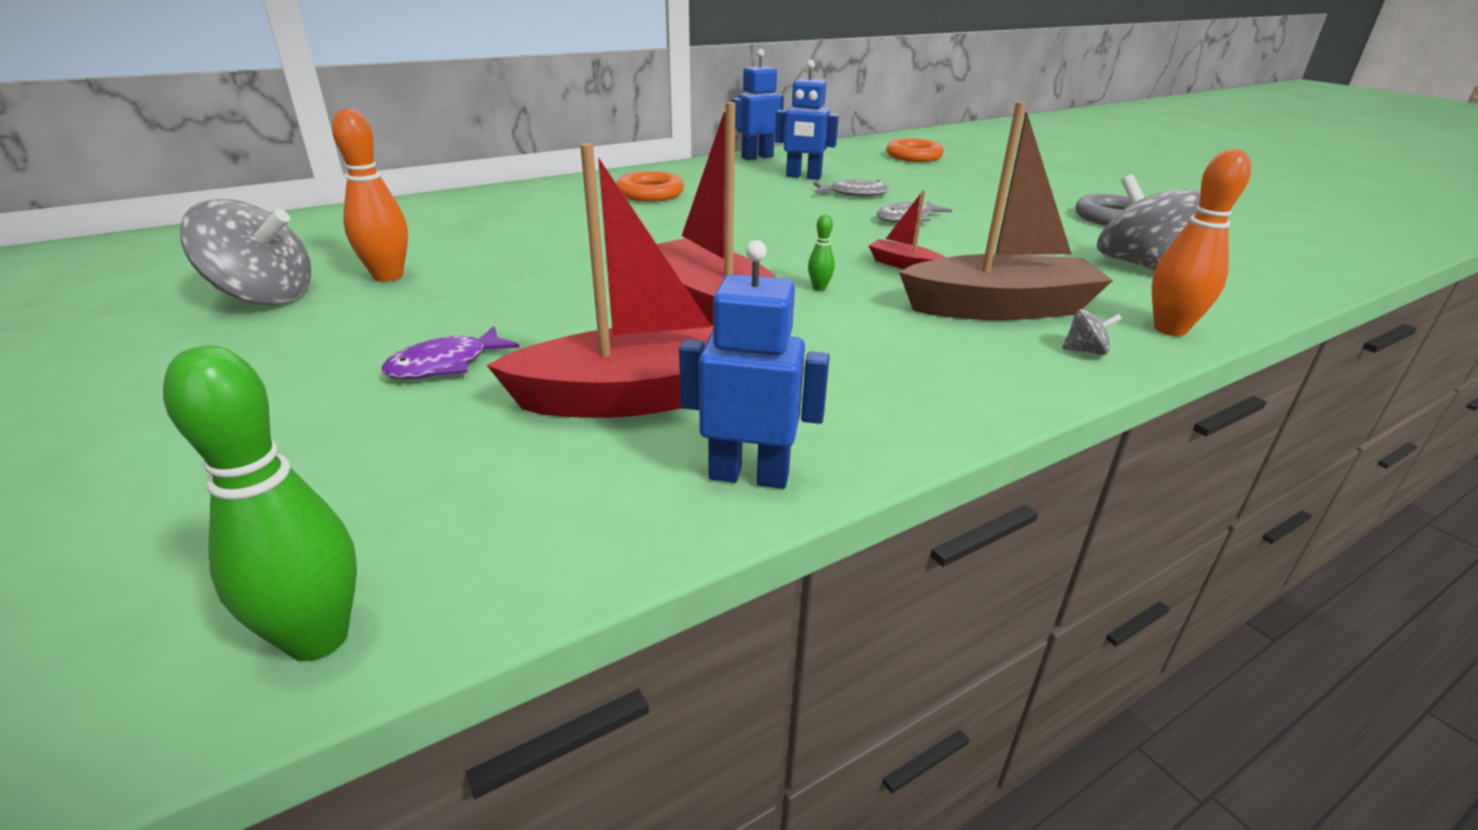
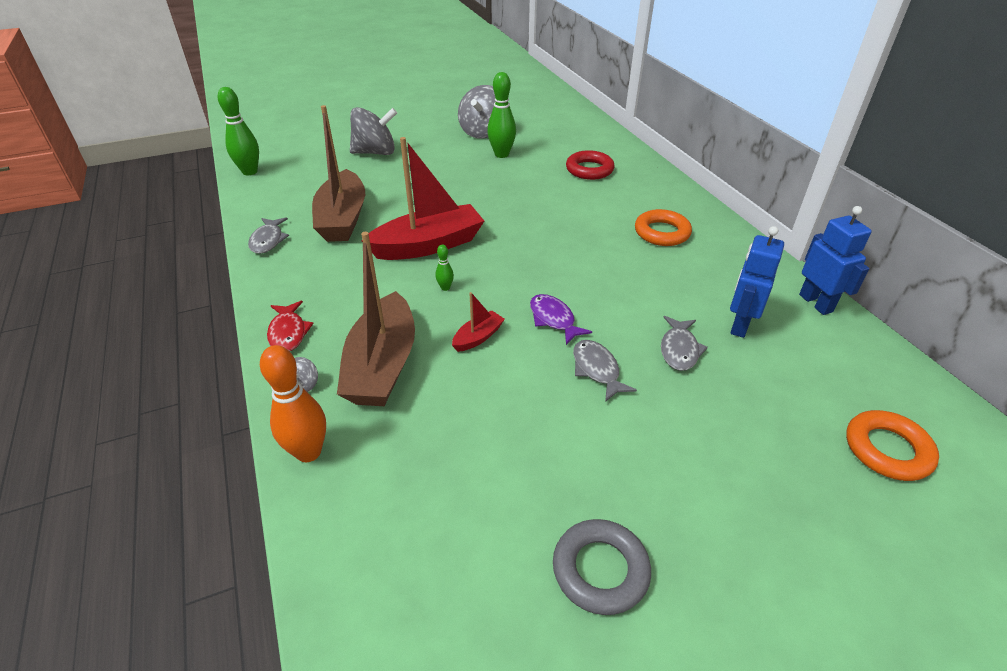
camera: 100 degrees right, 10 degrees up
(388, 276) = (501, 154): orange bowling pin -> green bowling pin
(445, 365) = (396, 176): purple fish -> purple fish (553, 319)
(475, 221) = (589, 170): none -> red ring
(638, 397) = (342, 219): red boat -> brown boat
(749, 475) = (268, 240): blue robot -> grey fish
(1005, 383) = (288, 333): none -> red fish
(1137, 264) = (441, 508): grey spinning top -> grey spinning top (375, 152)

